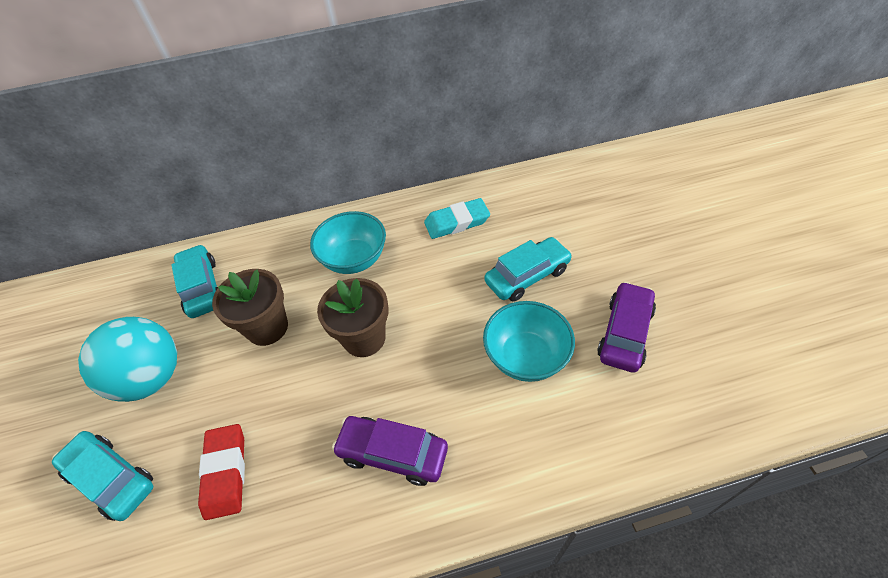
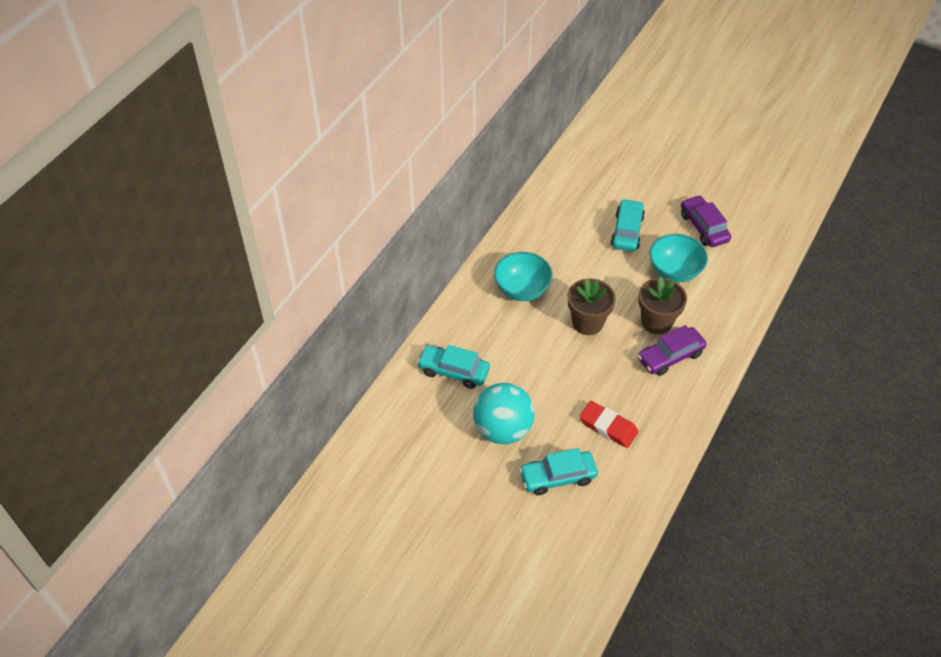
camera: 50 degrees left, 0 degrees up
(267, 327) = (528, 358): brown flower pot -> brown flower pot (656, 322)
(457, 222) = (551, 227): turquoise eraser -> none

